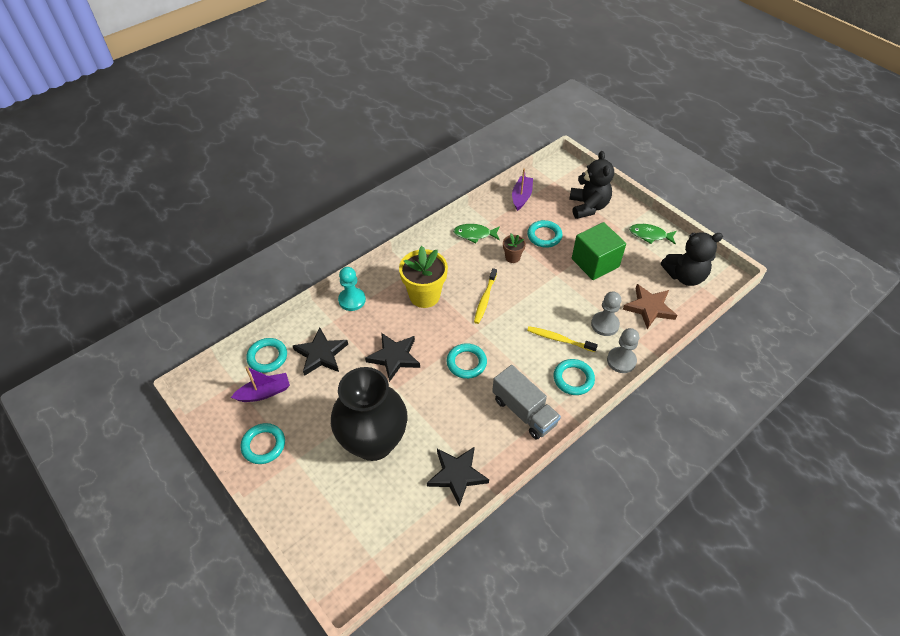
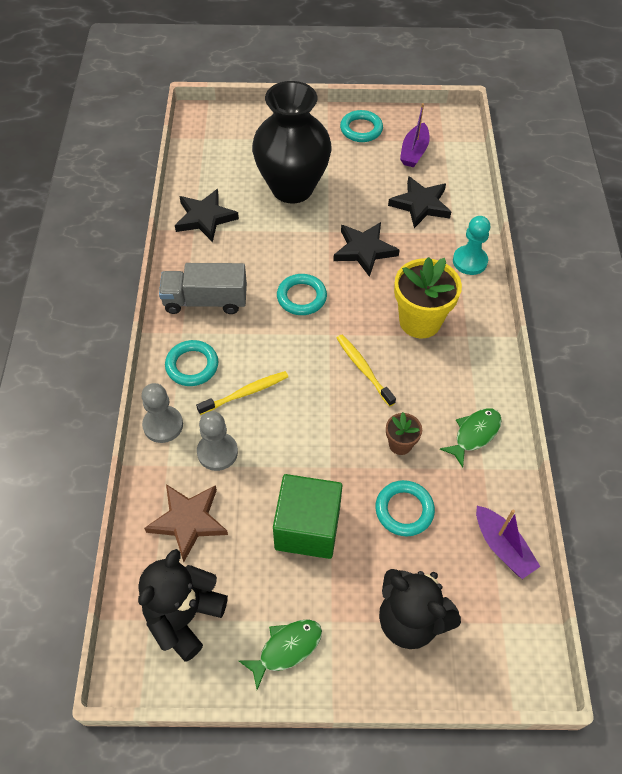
camera: 130 degrees right, 5 degrees up
(267, 357) = (453, 171): turquoise ring -> none

